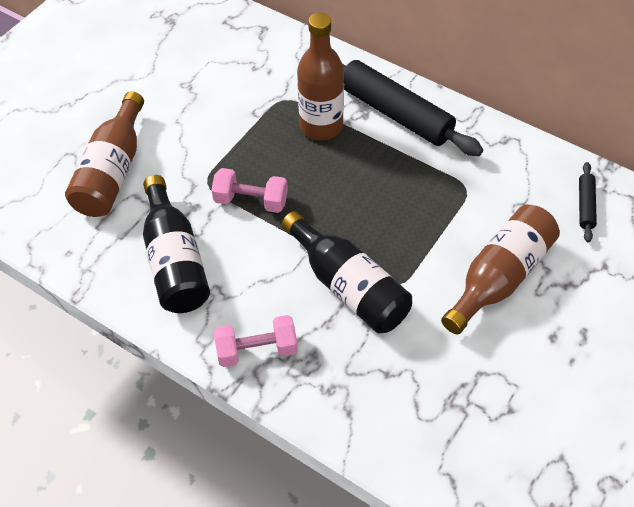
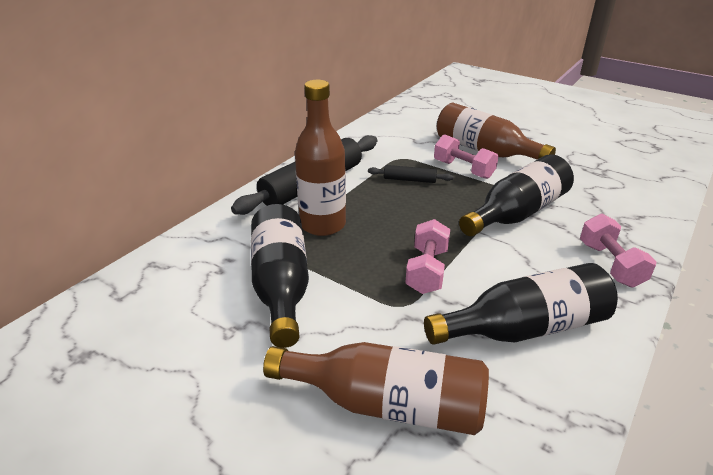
camera: 90 degrees left, 20 degrees down
(235, 106) = (281, 285): none -> black bottle
(444, 248) = (463, 169): none -> pink dumbbell
(585, 205) = (413, 119): black rolling pin -> black rolling pin (409, 180)

